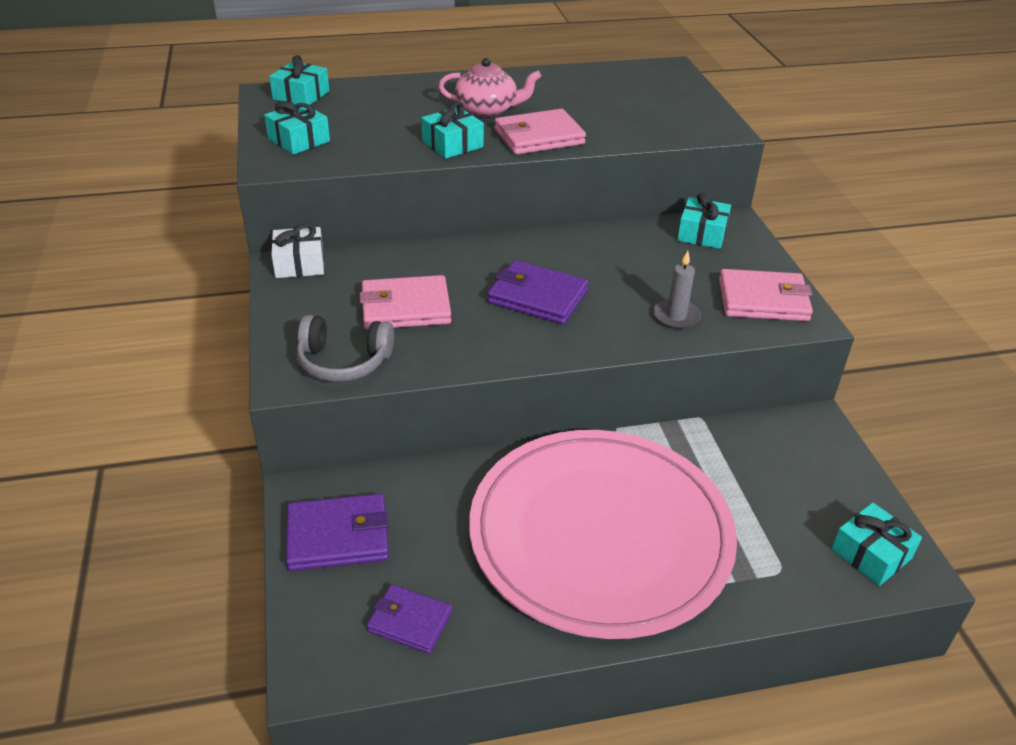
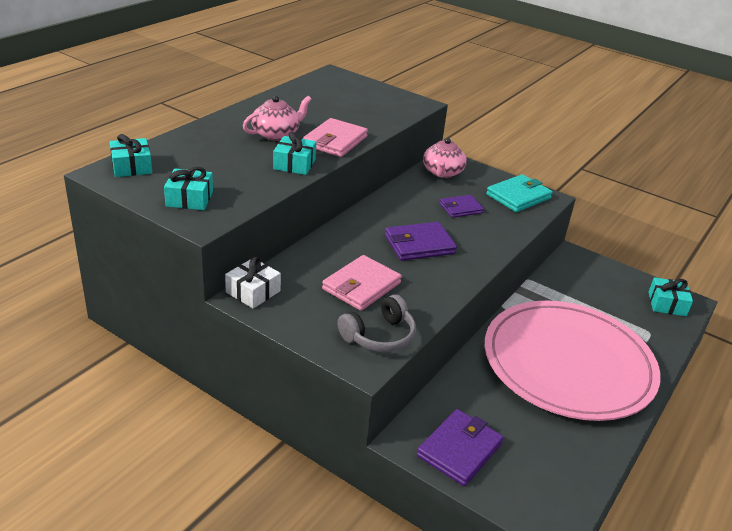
camera: 45 degrees left, 5 degrees down
(409, 621) = (555, 465): purple wallet -> purple wallet (461, 208)
(676, 316) = (496, 223): grey candle -> none
(702, 233) = (442, 172): turquoise gift -> pink teapot
(763, 300) = (518, 196): pink wallet -> turquoise wallet

